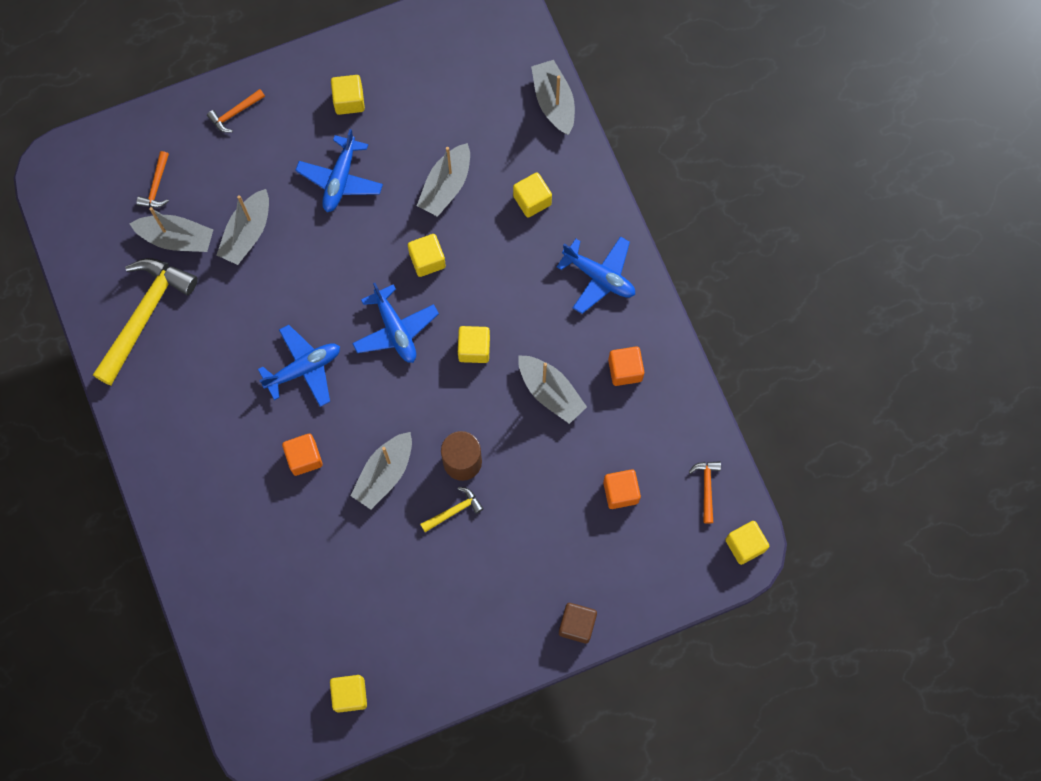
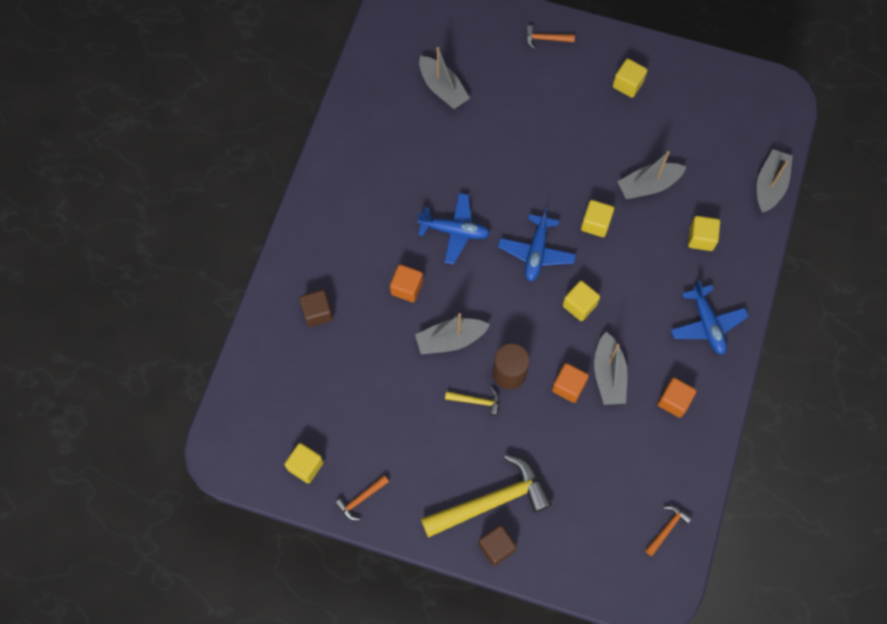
camera: 40 degrees right, 5 degrees down
(145, 315) = (382, 121): yellow hammer -> yellow hammer (492, 501)
(156, 186) = (457, 47): orange hammer -> orange hammer (360, 499)
(240, 547) = (317, 313): none -> brown cube
(247, 233) = (490, 118): grey boat -> none
(340, 179) = (580, 129): blue plane -> none
(620, 492) = (602, 481): orange cube -> orange cube (568, 386)
(745, 545) = (662, 591): yellow cube -> none

